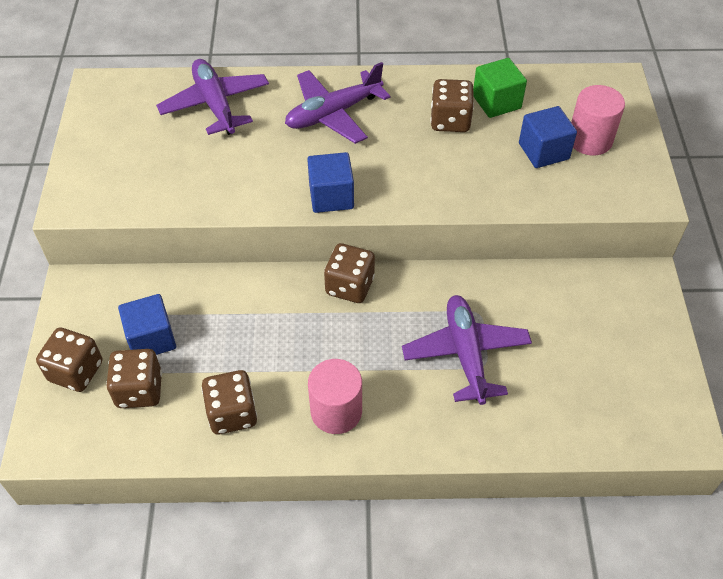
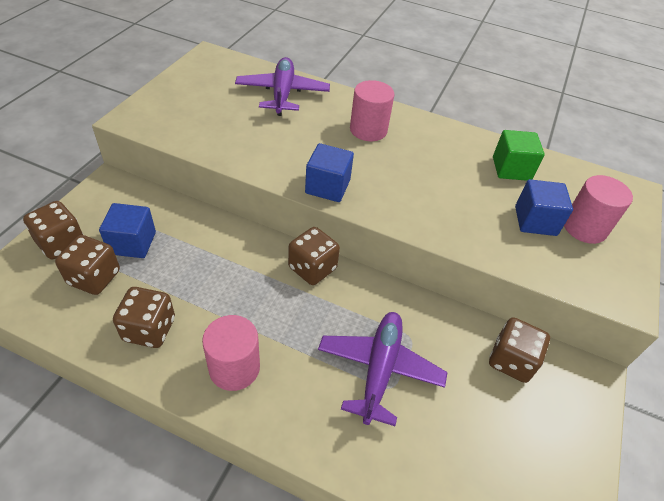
camera: 20 degrees right, 5 degrees down
(333, 113) = (368, 130): purple plane -> pink cylinder
(450, 121) = (462, 168): brown dice -> brown dice (511, 361)

